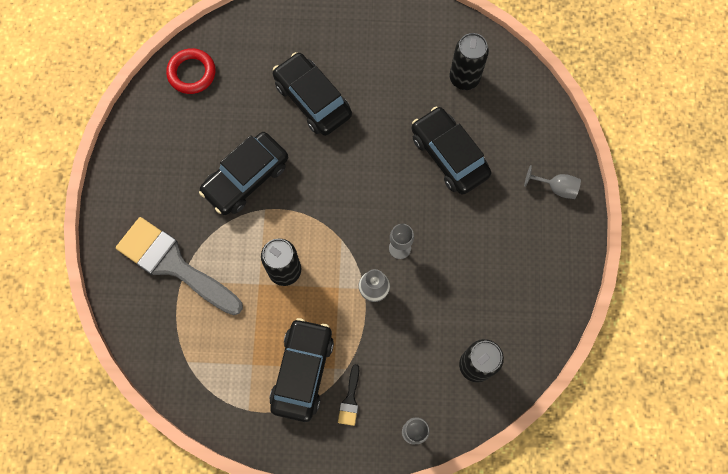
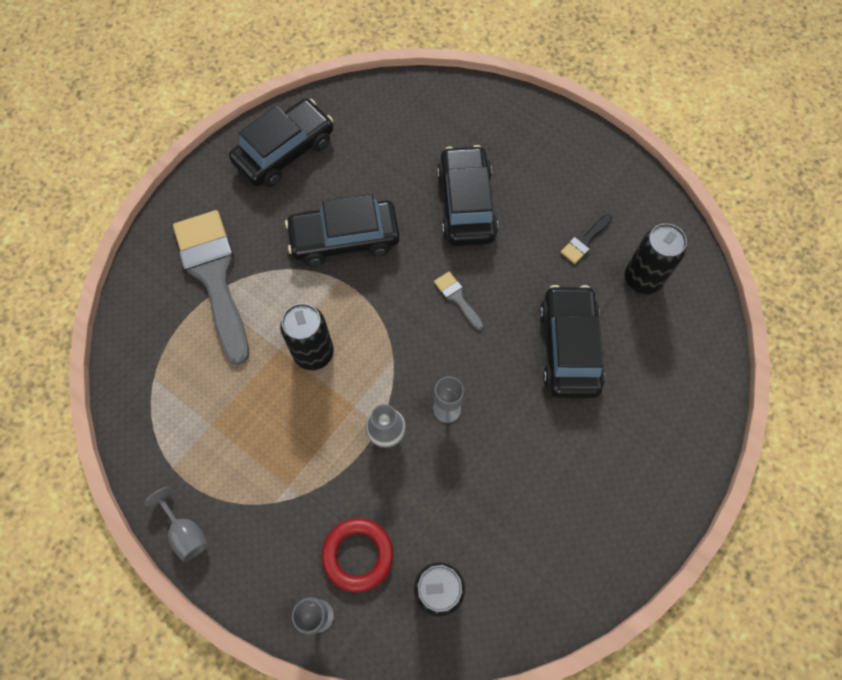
camera: 35 degrees right, 5 degrees down
(192, 73) = (368, 110): red ring -> red ring (358, 555)
(302, 371) = (254, 467): black car -> black car (285, 151)
(350, 399) = (279, 531): black brush -> black brush (584, 241)
(353, 169) = (457, 298): none -> grey brush
(556, 188) = (666, 459): grey goblet -> grey goblet (185, 532)

